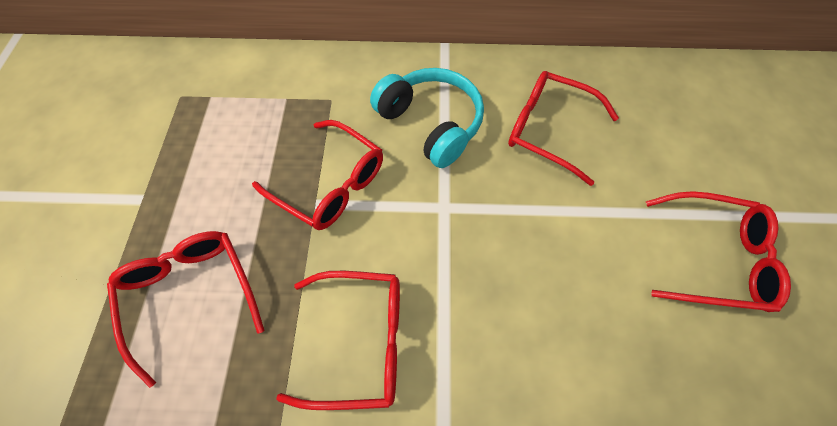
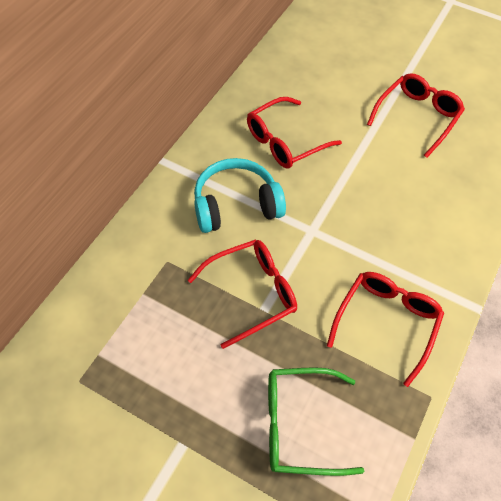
camera: 65 degrees left, 5 degrees down
(191, 295) = (299, 425): red glasses -> green glasses

